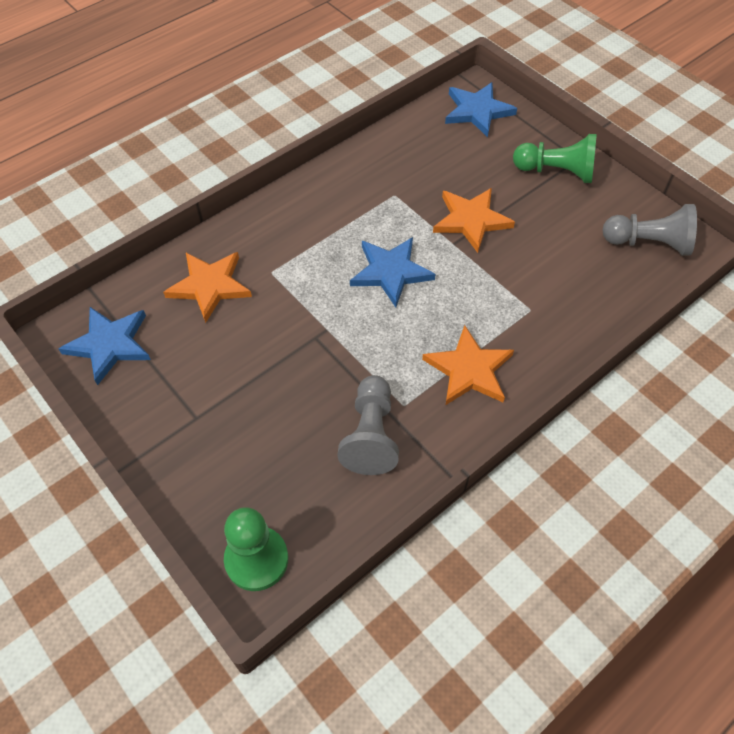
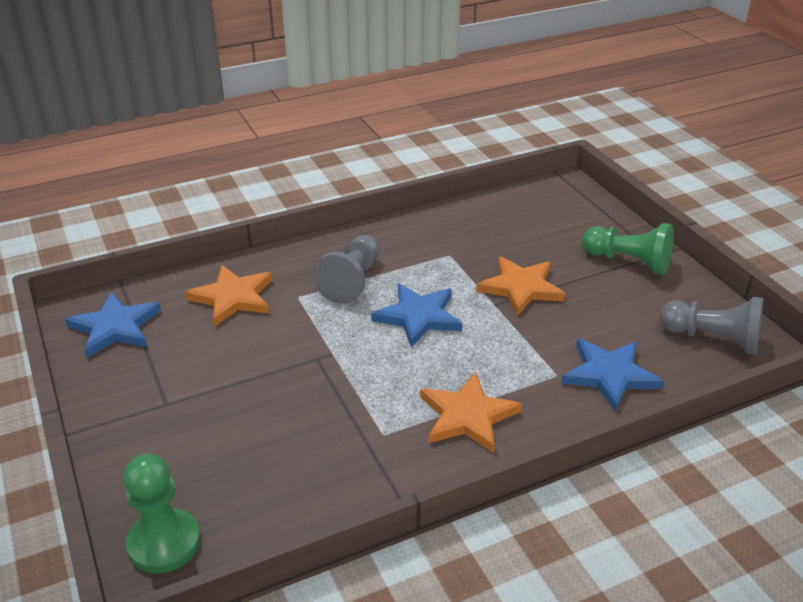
camera: 15 degrees right, 20 degrees down
(370, 435) = (336, 454): grey pawn -> grey pawn (351, 281)
(477, 111) = (562, 201): blue star -> blue star (609, 375)

